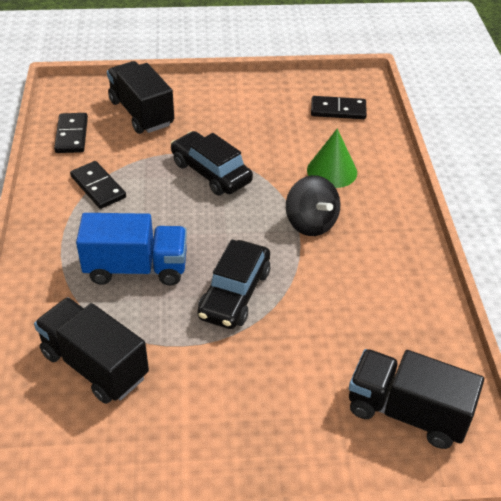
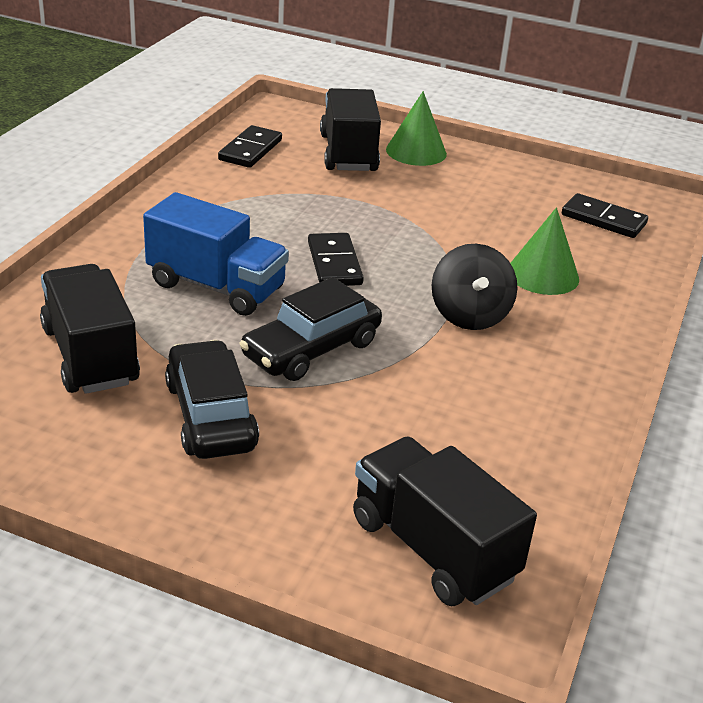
camera: 25 degrees right, 10 degrees down
(98, 187) = (238, 202): black domino -> black domino (334, 263)
(185, 94) = (416, 151): none -> green cone
(211, 172) = (384, 229): black car -> black car (211, 415)

